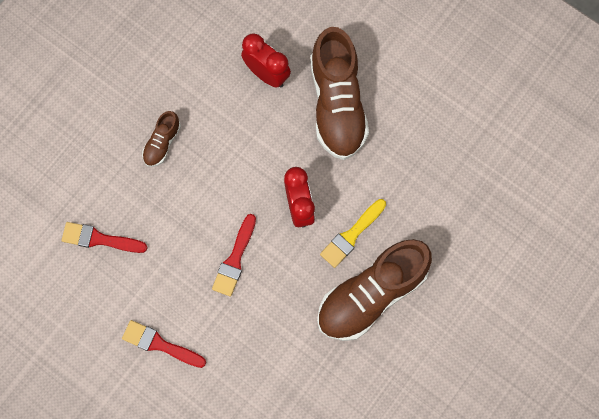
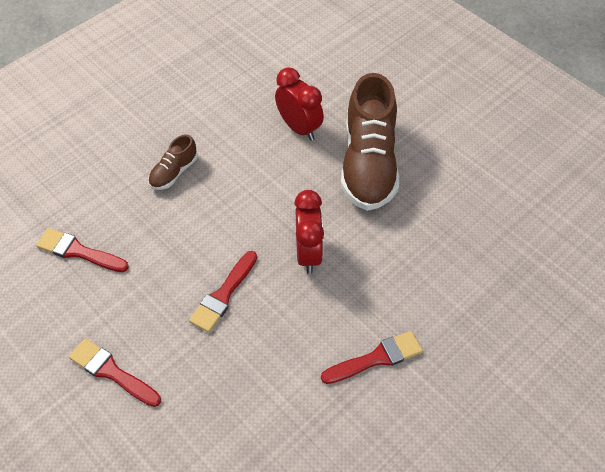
camera: 10 degrees right, 20 degrees down
(351, 235) = (363, 291): yellow brush -> none
(371, 295) = (376, 358): brown shoe -> red brush

